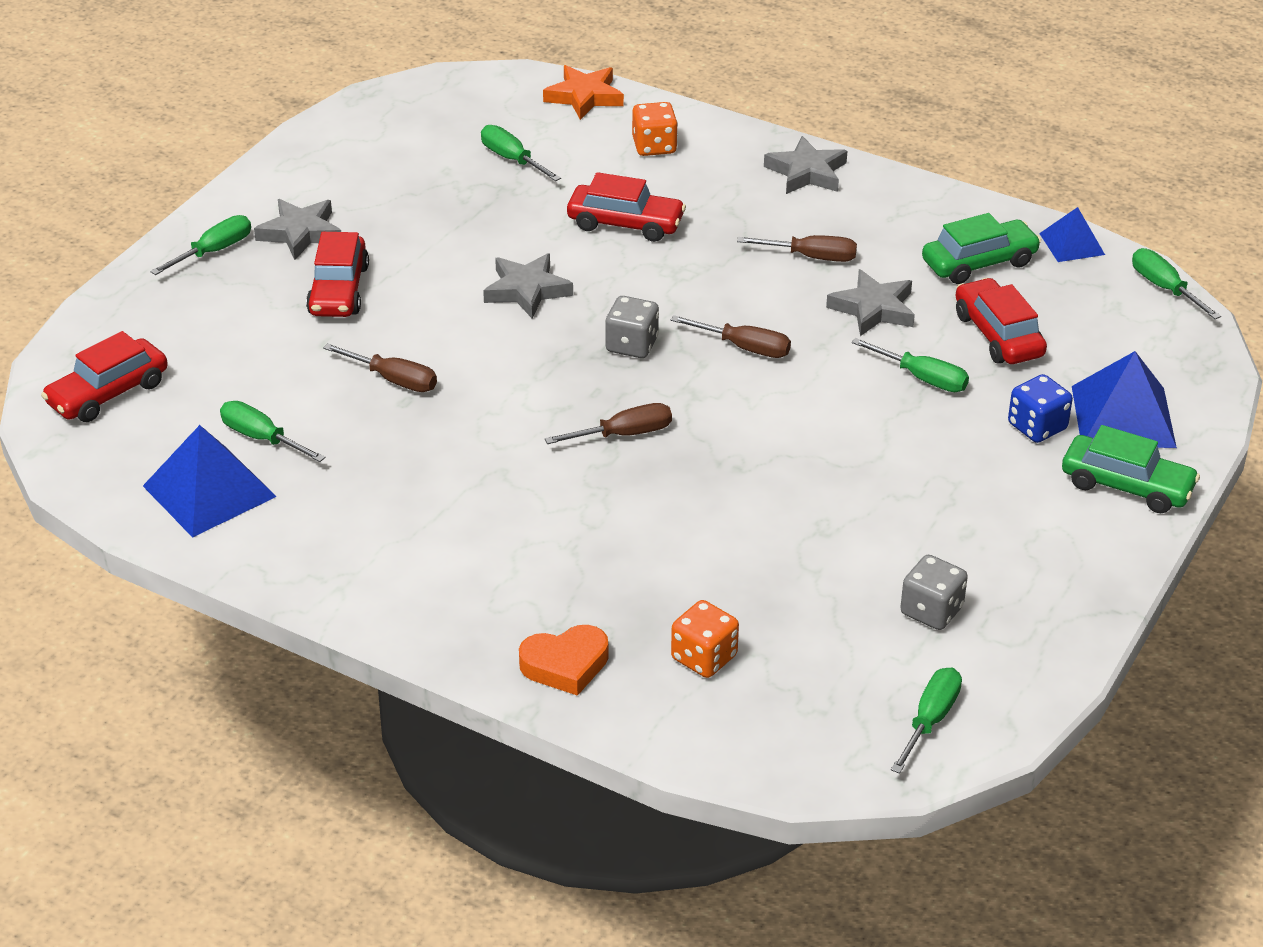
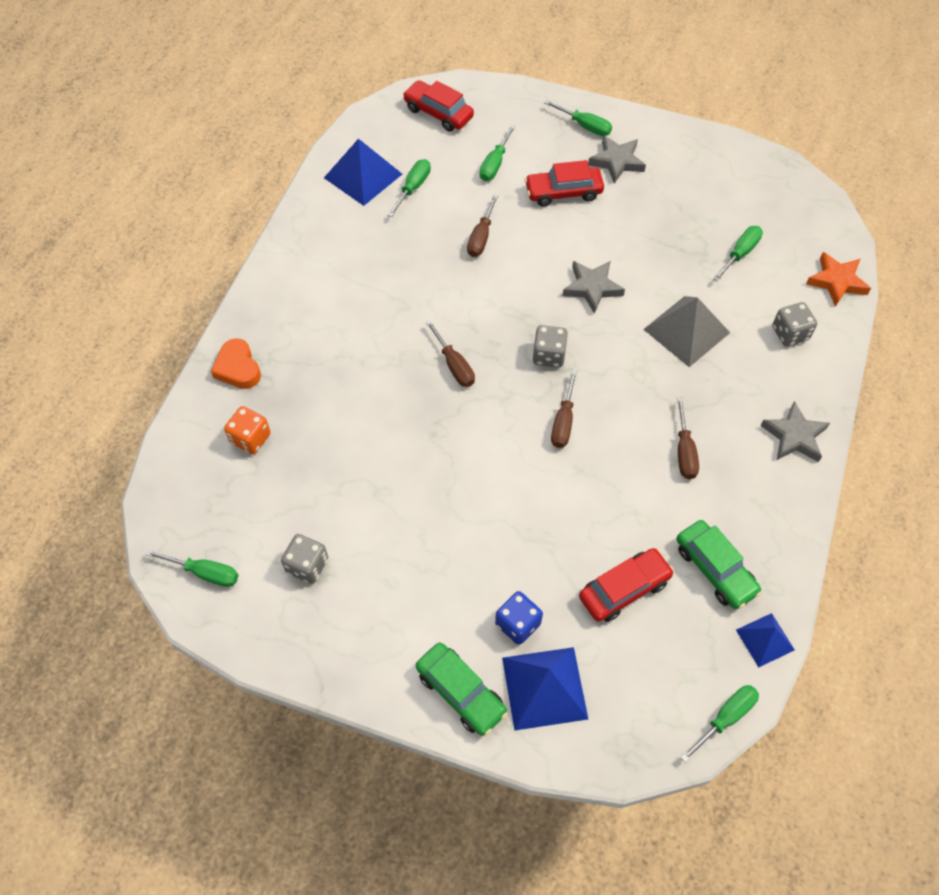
camera: 80 degrees right, 20 degrees up
(625, 224) = (686, 330): red car -> grey pyramid
(654, 146) = (790, 333): orange dice -> grey dice
(873, 309) = (632, 499): grey star -> none
(922, 378) = (557, 539): green screwdriver -> green screwdriver (495, 164)
(1126, 486) = (461, 692): green car -> green car turned 60 degrees counterclockwise

